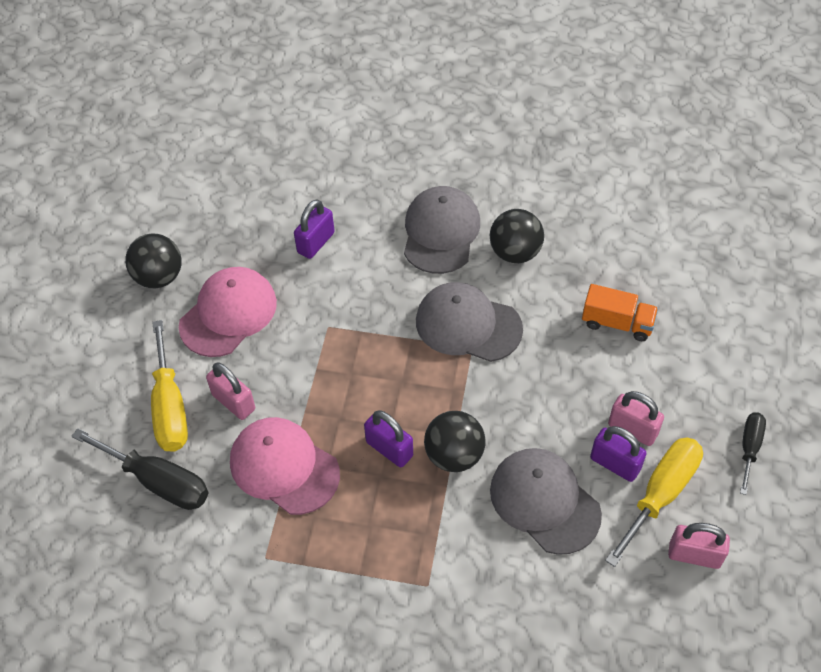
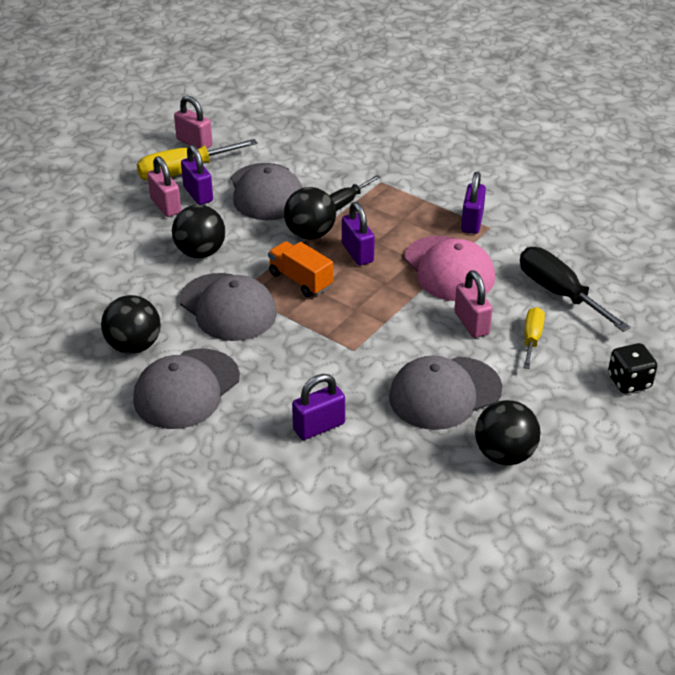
camera: 155 degrees left, 15 degrees down
(67, 393) = (629, 382): none -> black dice
(170, 407) = (531, 338): yellow screwdriver -> yellow screwdriver, size x0.59
(228, 314) = (444, 393): pink cap -> grey cap
(288, 557) = (472, 222): none -> purple padlock
(544, 380) = (200, 252): none -> black ball
(617, 323) = (104, 266): orange truck -> orange truck (300, 280)
(749, 448) = (98, 173): black screwdriver -> black screwdriver (346, 202)

